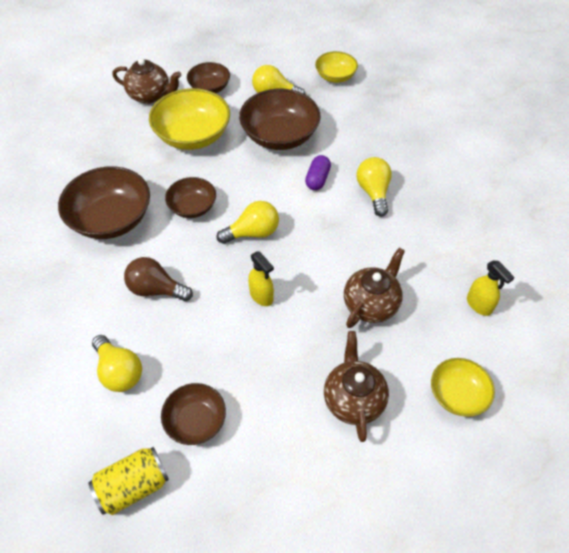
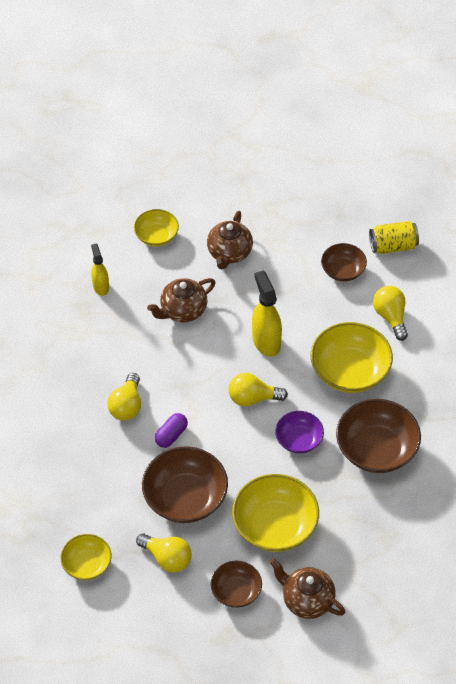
camera: 160 degrees left, 0 degrees up
(156, 289) = (350, 371): brown light bulb -> yellow bowl
(192, 207) = (299, 440): brown bowl -> purple bowl
(261, 296) = (266, 341): yellow spray bottle -> yellow spray bottle, size x1.63

